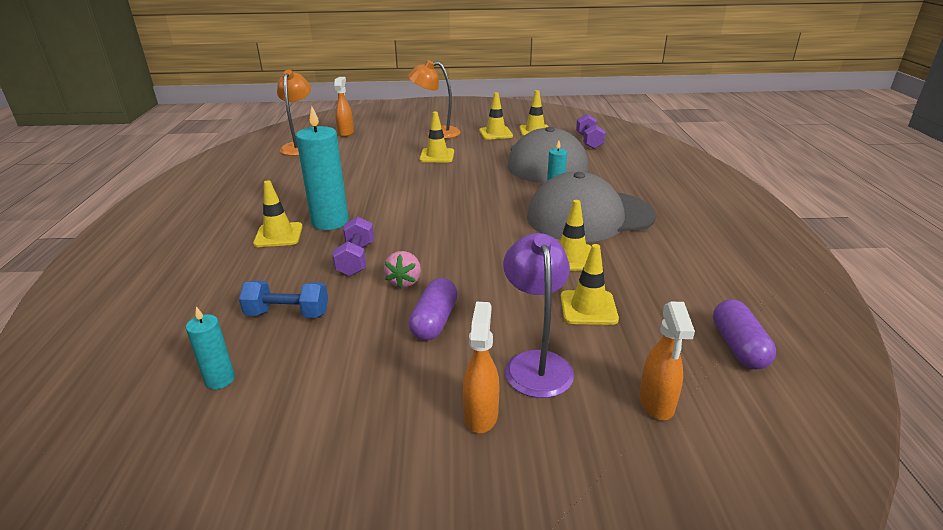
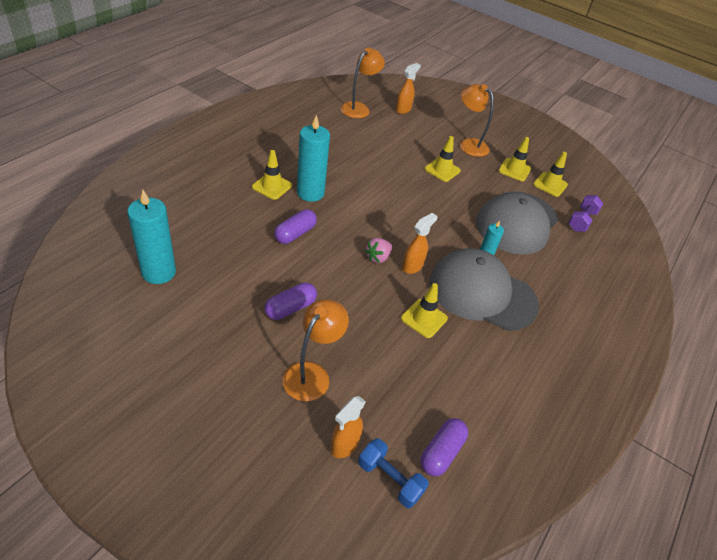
camera: 30 degrees right, 15 degrees up
(220, 379) = (159, 272): turquoise candle -> turquoise candle, size x1.94
(288, 314) = (224, 251): blue dumbbell -> blue dumbbell (390, 479)
(356, 259) = (295, 234): purple dumbbell -> purple capsule
(404, 281) = (304, 269): pink strawberry -> pink strawberry (378, 257)
(481, 414) = (251, 381): orange spray bottle -> orange spray bottle (412, 266)
(536, 363) = (312, 374): purple lamp -> orange lamp
(588, 308) = (386, 361): yellow traffic cone -> none

